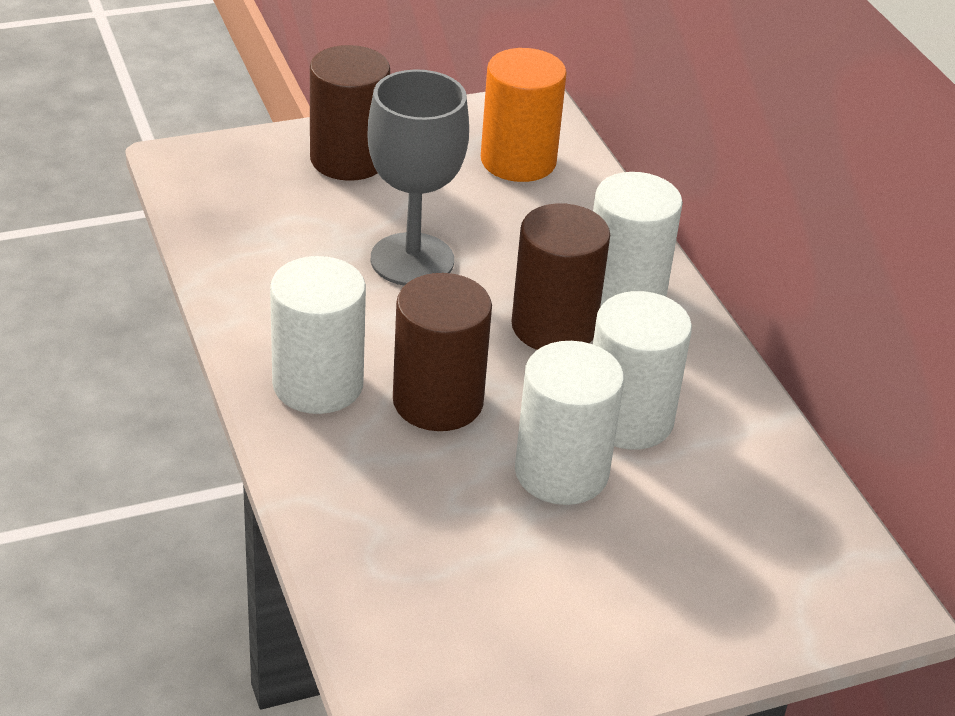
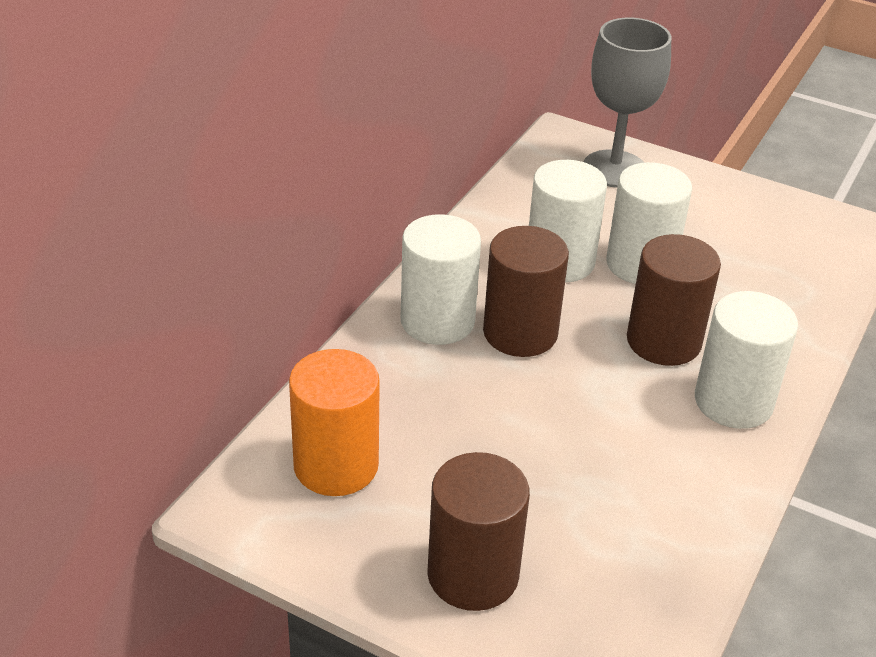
camera: 130 degrees left, 0 degrees up
(412, 260) = (549, 442): grey goblet -> grey goblet (614, 169)

